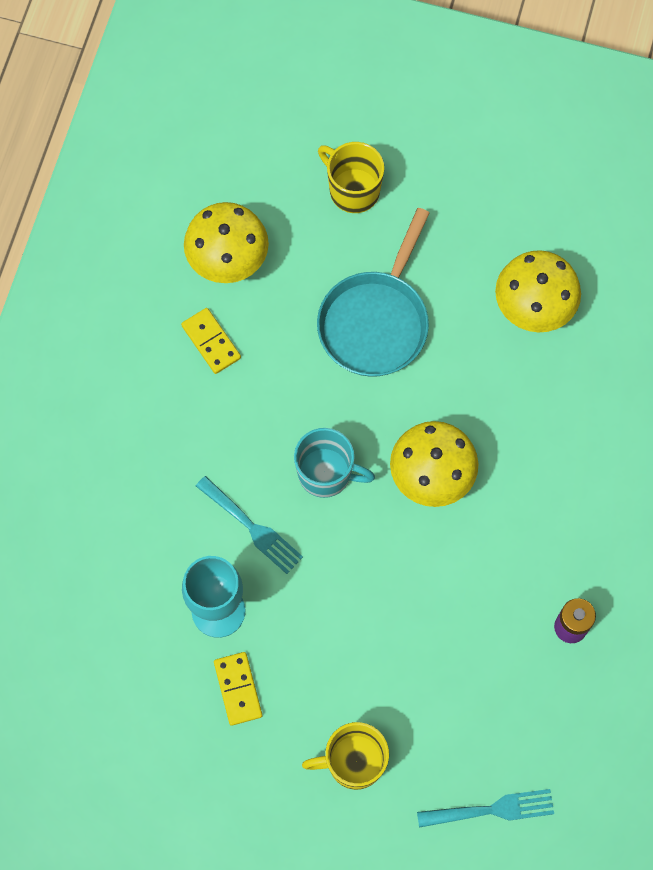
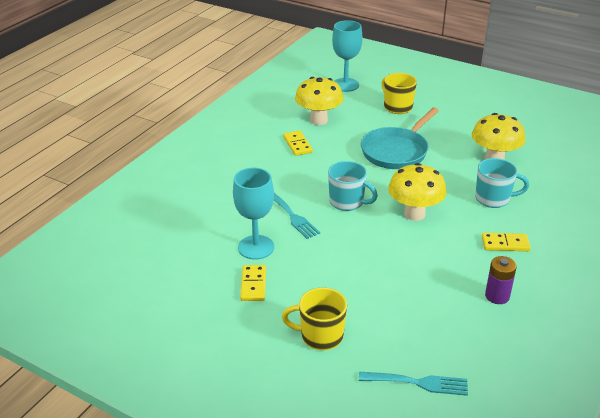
camera: 15 degrees right, 35 degrees down
(248, 138) = (345, 85): none -> turquoise goblet
(543, 412) = (493, 199): none -> turquoise mug
(570, 514) = (505, 244): none -> yellow domino

